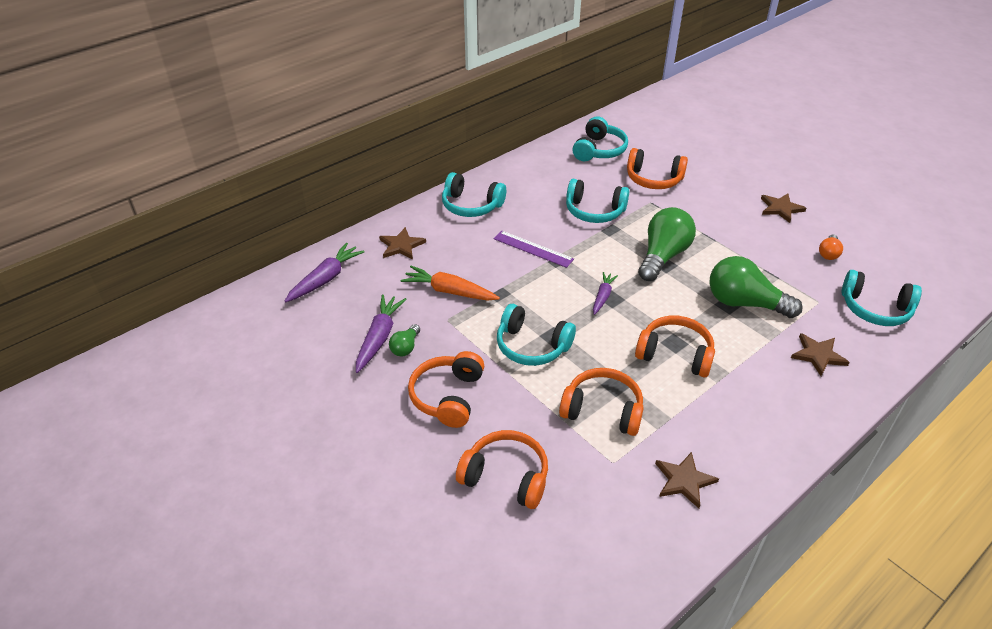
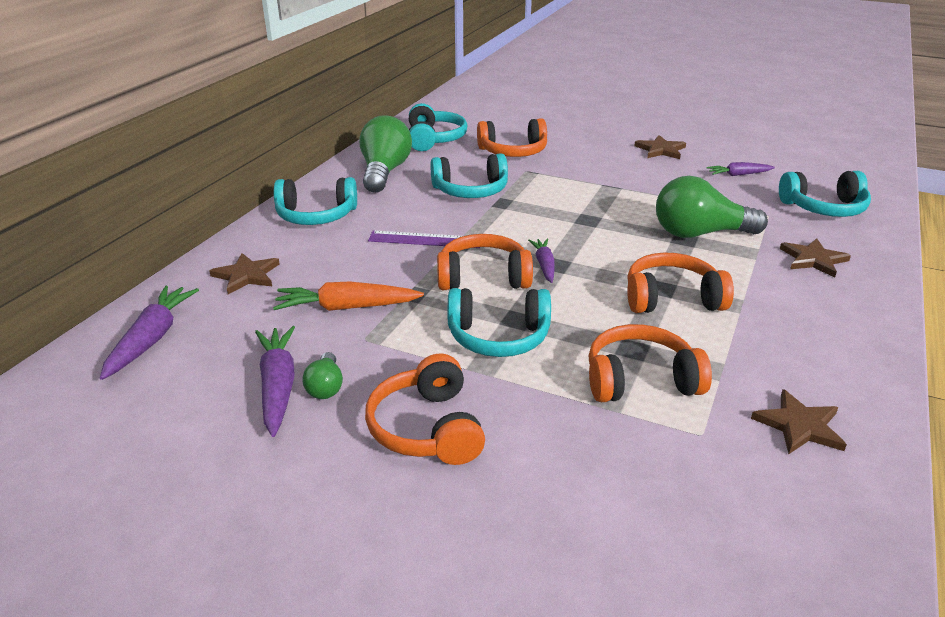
camera: 25 degrees left, 10 degrees down
(506, 477) = (581, 502): orange headphones -> orange headphones (483, 277)
(663, 256) = (579, 213): green light bulb -> green light bulb (384, 172)
(828, 253) = (738, 175): orange light bulb -> purple carrot

